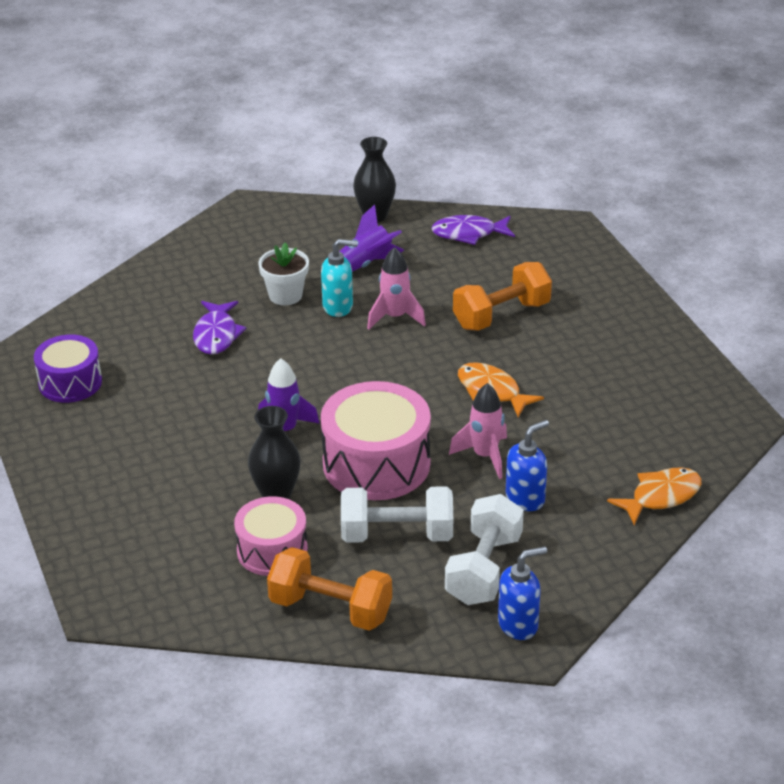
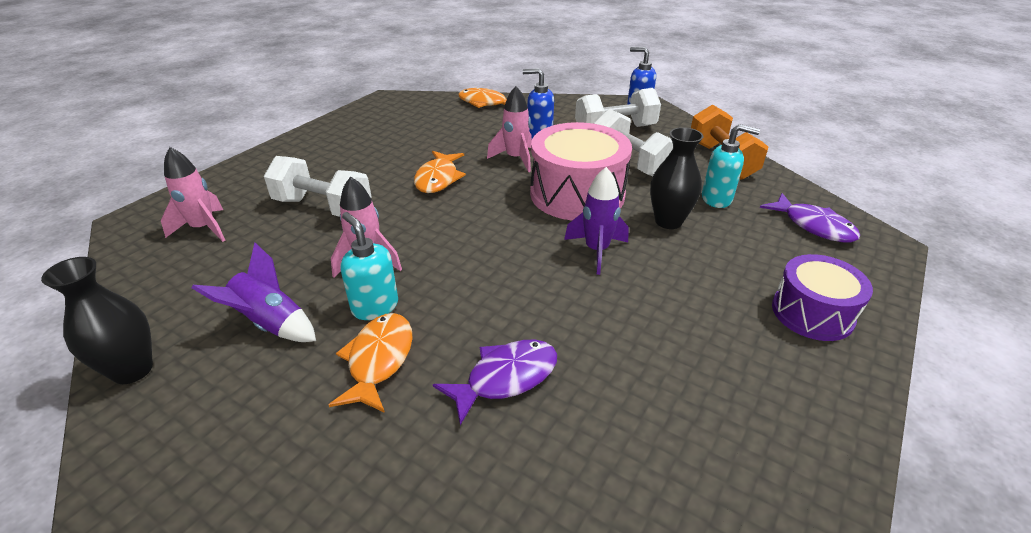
camera: 125 degrees left, 0 degrees up
(70, 382) = (732, 467): purple drum -> purple drum (812, 313)
(272, 550) = (717, 199): pink drum -> turquoise soap dispenser
(285, 295) = (379, 360): white flower pot -> orange fish
(468, 233) = (165, 276): purple fish -> purple fish (813, 226)
(501, 315) = (323, 207): orange dumbbell -> white dumbbell
(523, 255) = (204, 228): none -> pink rocket

